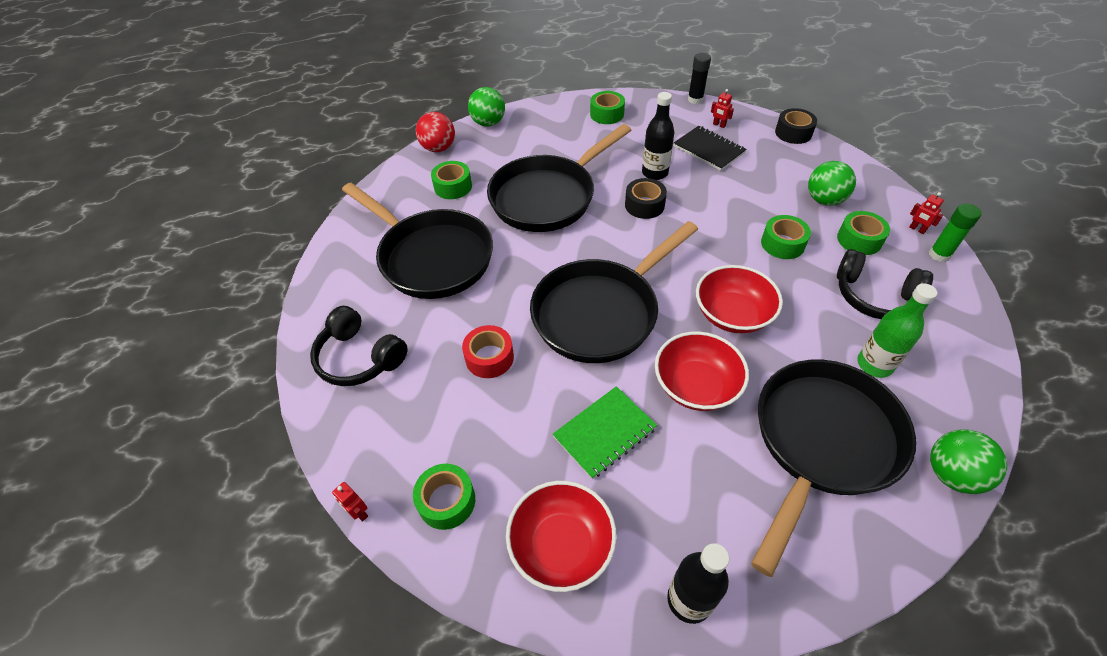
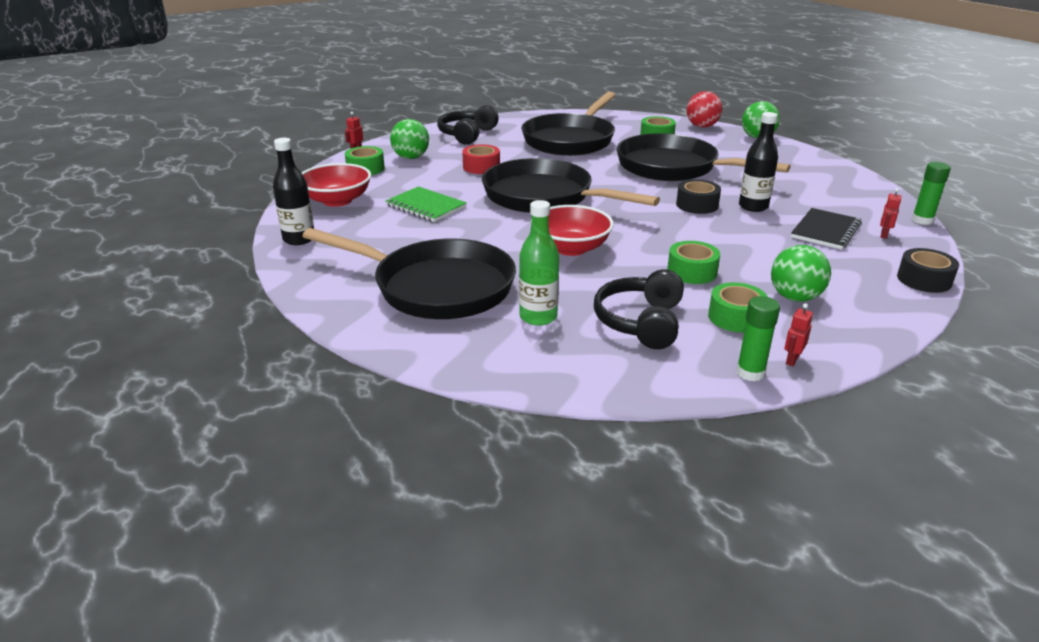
camera: 75 degrees right, 20 degrees down
(607, 114) = (832, 180): green tape -> none
(695, 99) = (922, 220): black glue stick -> green glue stick
(696, 385) = (481, 235): red bowl -> none
(951, 474) = (414, 350): green ball -> green ball (411, 157)

